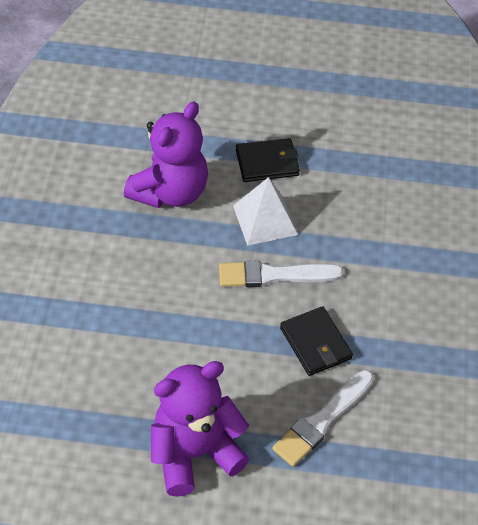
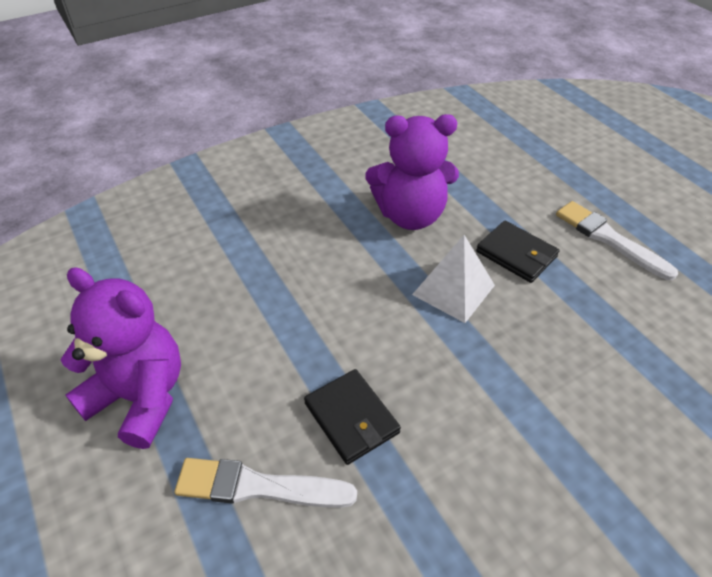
camera: 55 degrees right, 5 degrees down
(274, 275) = (399, 334): white brush -> white brush (609, 239)
(315, 343) = (351, 418): black wallet -> black wallet turned 60 degrees counterclockwise

